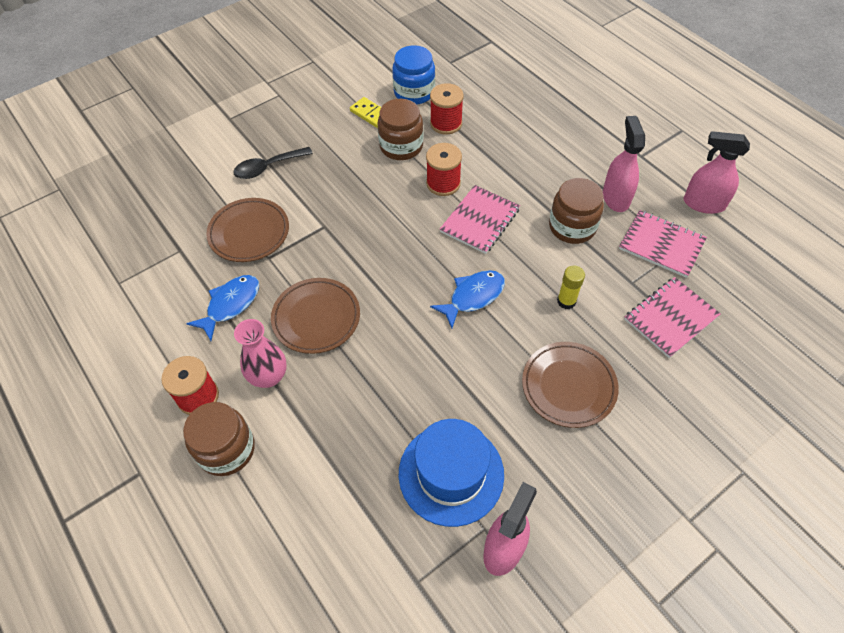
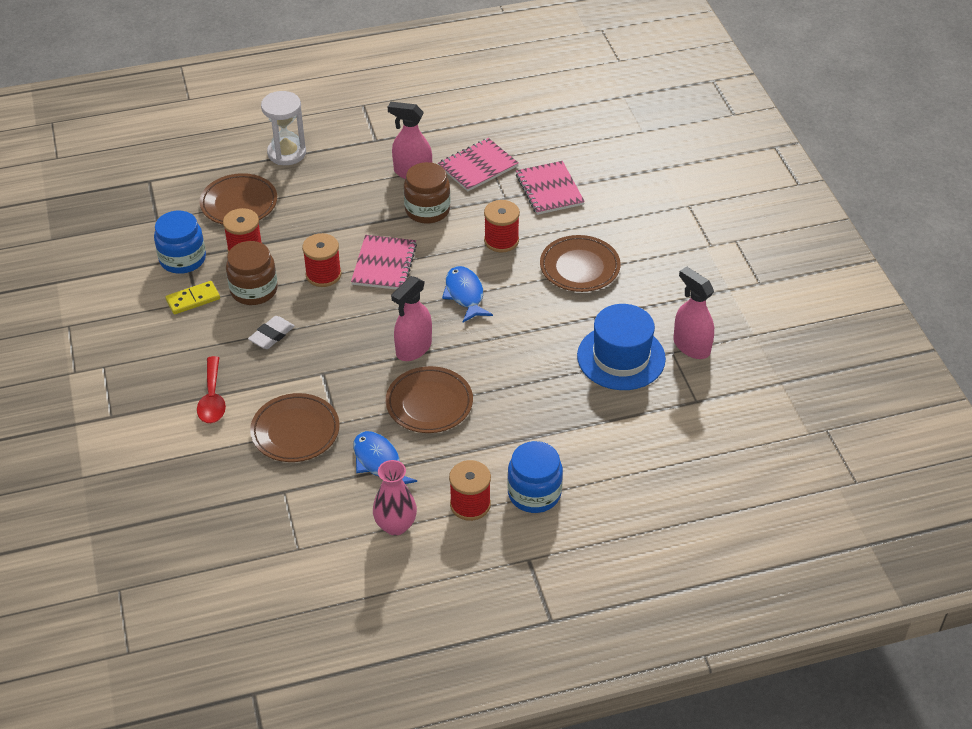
camera: 70 degrees left, 10 degrees down
(226, 449) = (534, 493): brown jar -> blue jar
(268, 167) = (212, 398): black spoon -> red spoon
(269, 376) = (475, 450): pink vase -> pink vase (395, 525)
(354, 177) = (271, 335): none -> white eraser
(480, 220) = (384, 264): pink notebook -> pink notebook turned 45 degrees clockwise
(498, 100) = (239, 203): none -> brown plate
(566, 301) = (501, 241): yellow glue stick -> red spool
(579, 105) = (287, 153): none -> white hourglass
(703, 204) = (451, 126): pink spray bottle -> pink spray bottle (413, 348)

